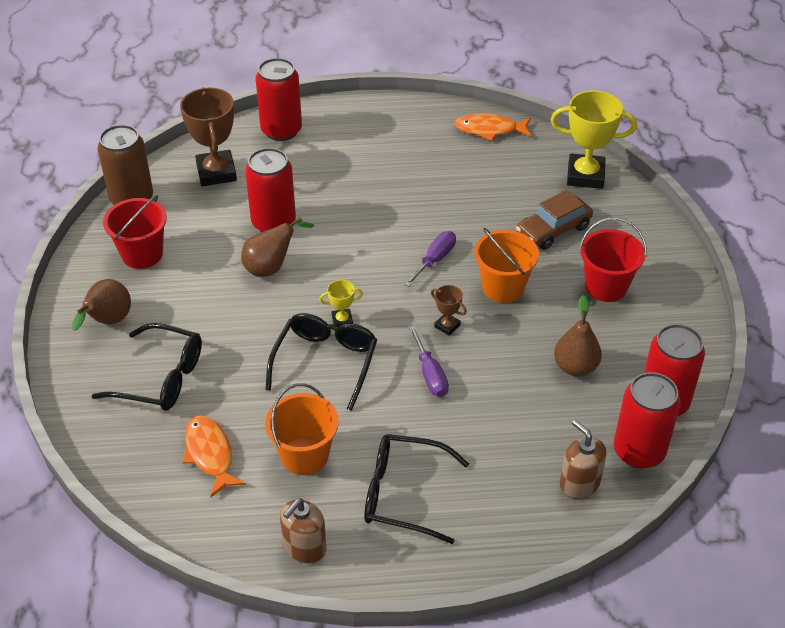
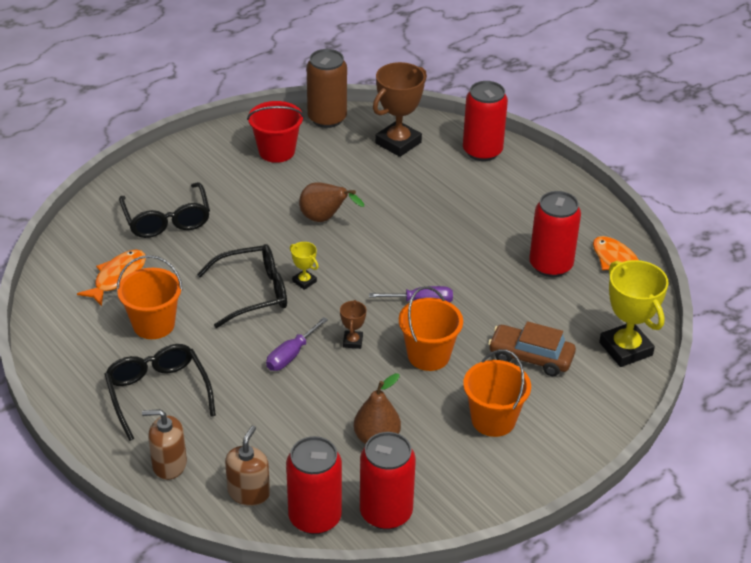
camera: 55 degrees right, 5 degrees down
(108, 322) = (197, 169): brown pear -> none
(273, 223) = (374, 197): red can -> red can (550, 265)
(304, 547) = (70, 363): brown soap dispenser -> brown soap dispenser (169, 464)
(606, 286) = (493, 420): red bucket -> orange bucket

